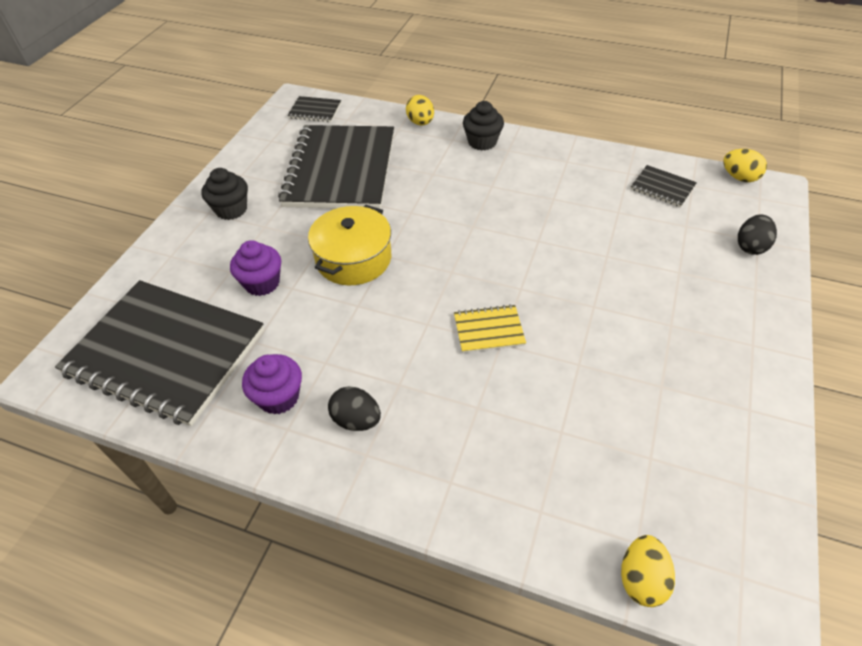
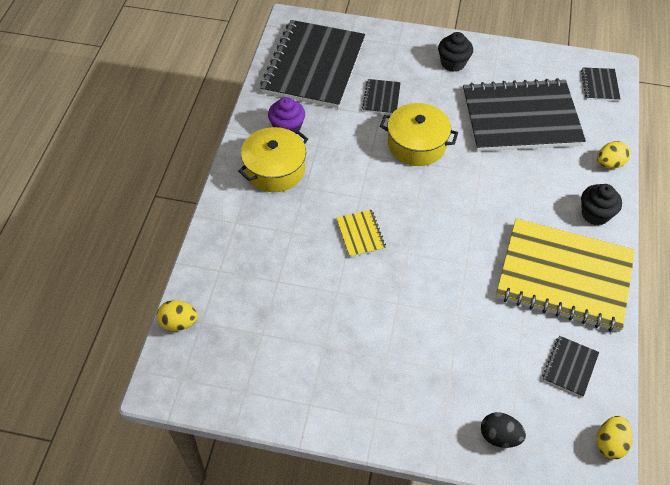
camera: 80 degrees right, 5 degrees up
(262, 283) = (381, 98): purple cupcake -> black notebook
(356, 420) = (275, 169): black egg -> yellow pot
(557, 174) = (564, 276): none -> yellow notebook

